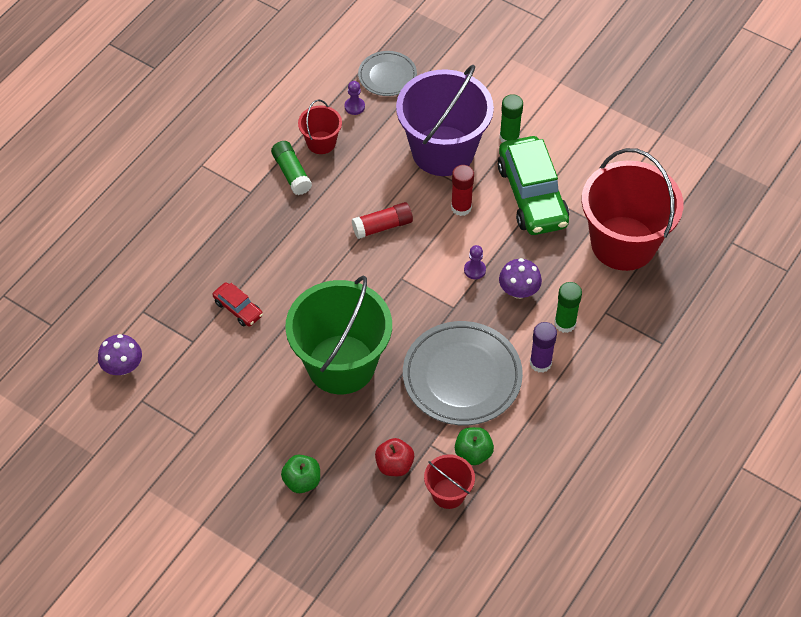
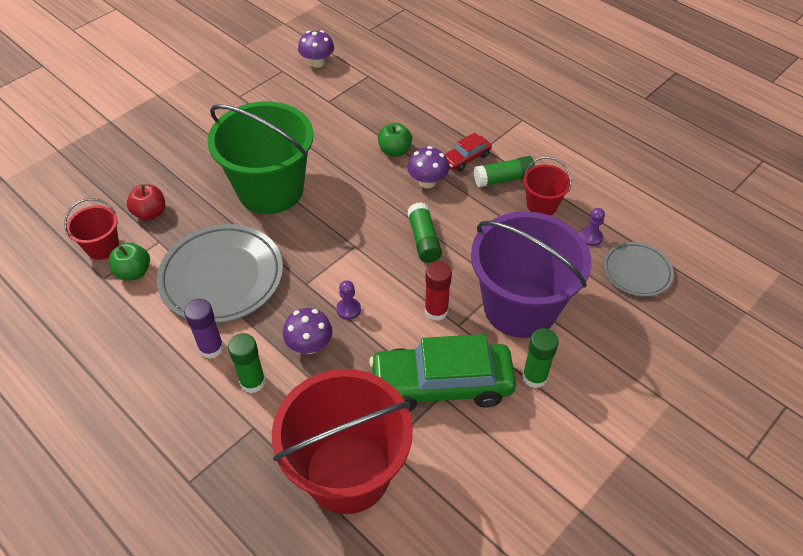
camera: 100 degrees right, 5 degrees down
(238, 309) = (353, 130): red car -> red car (466, 158)
(302, 481) = (165, 152): green apple -> green apple (394, 151)
(306, 233) = (427, 182): none -> purple mushroom
(382, 226) = (424, 240): red glue stick -> green glue stick

